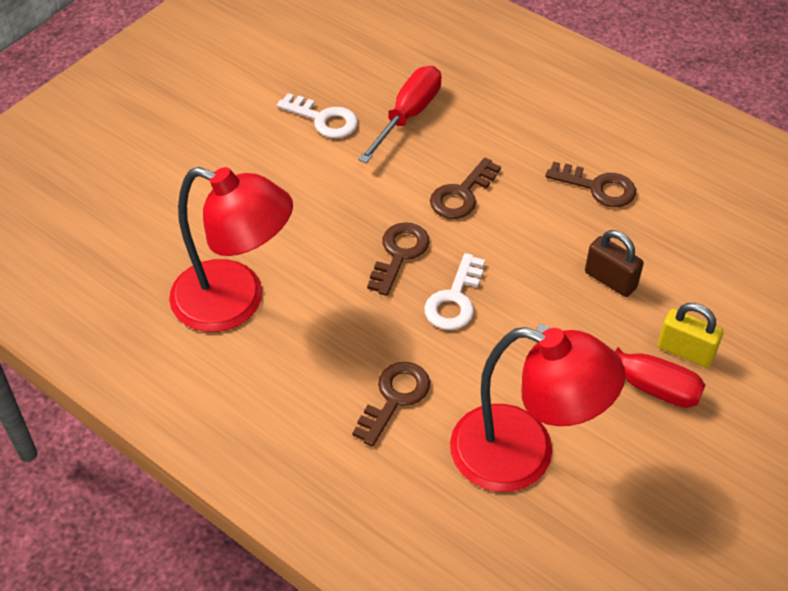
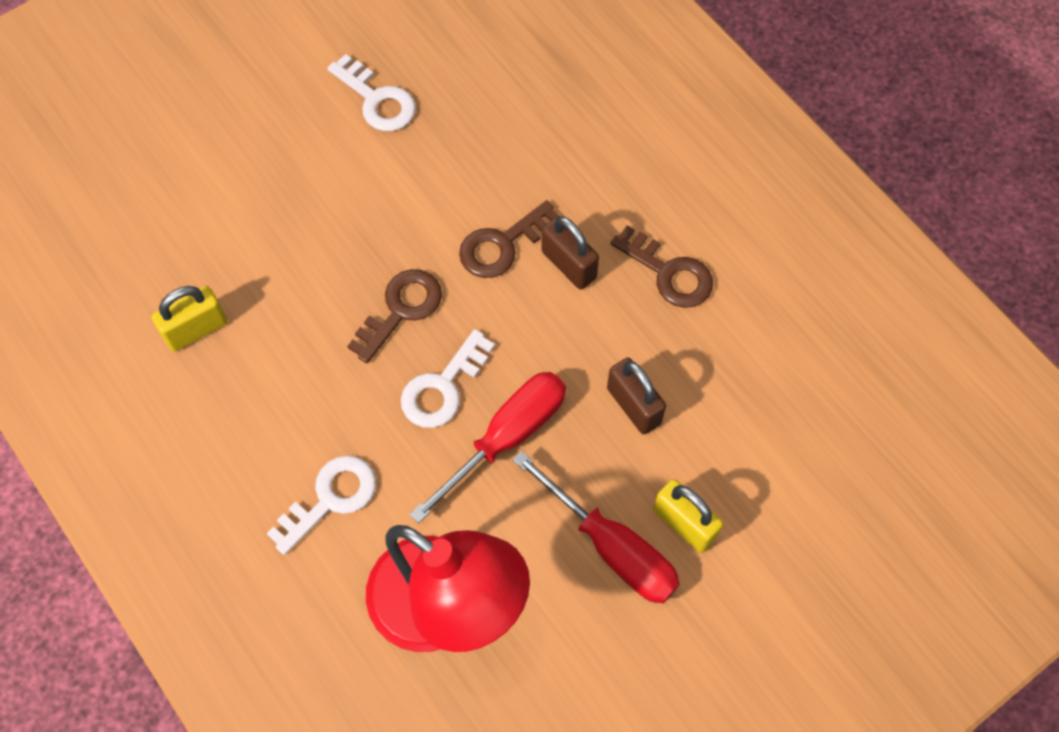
camera: 15 degrees right, 15 degrees up
(235, 302) = (196, 329): red lamp -> yellow padlock
(395, 398) = (330, 499): brown key -> white key
(408, 115) = (479, 116): red screwdriver -> red screwdriver (507, 437)
(519, 197) = (568, 265): none -> brown padlock

